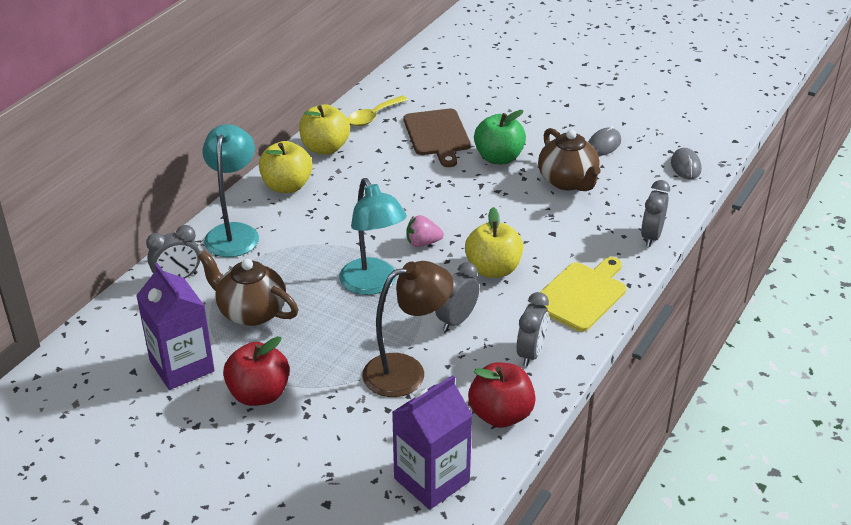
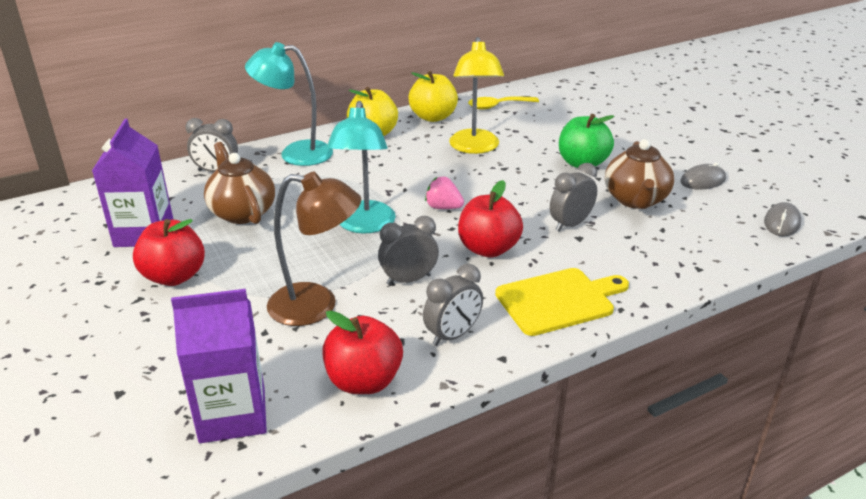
camera: 30 degrees right, 5 degrees down
(234, 232) = (295, 153): turquoise lamp -> turquoise lamp turned 120 degrees counterclockwise
(394, 171) = (474, 148): none -> yellow lamp
(437, 135) = (541, 132): brown cutting board -> none
(493, 269) = (488, 249): yellow apple -> red apple
(651, 236) = (686, 273): grey clock -> grey clock (570, 224)

